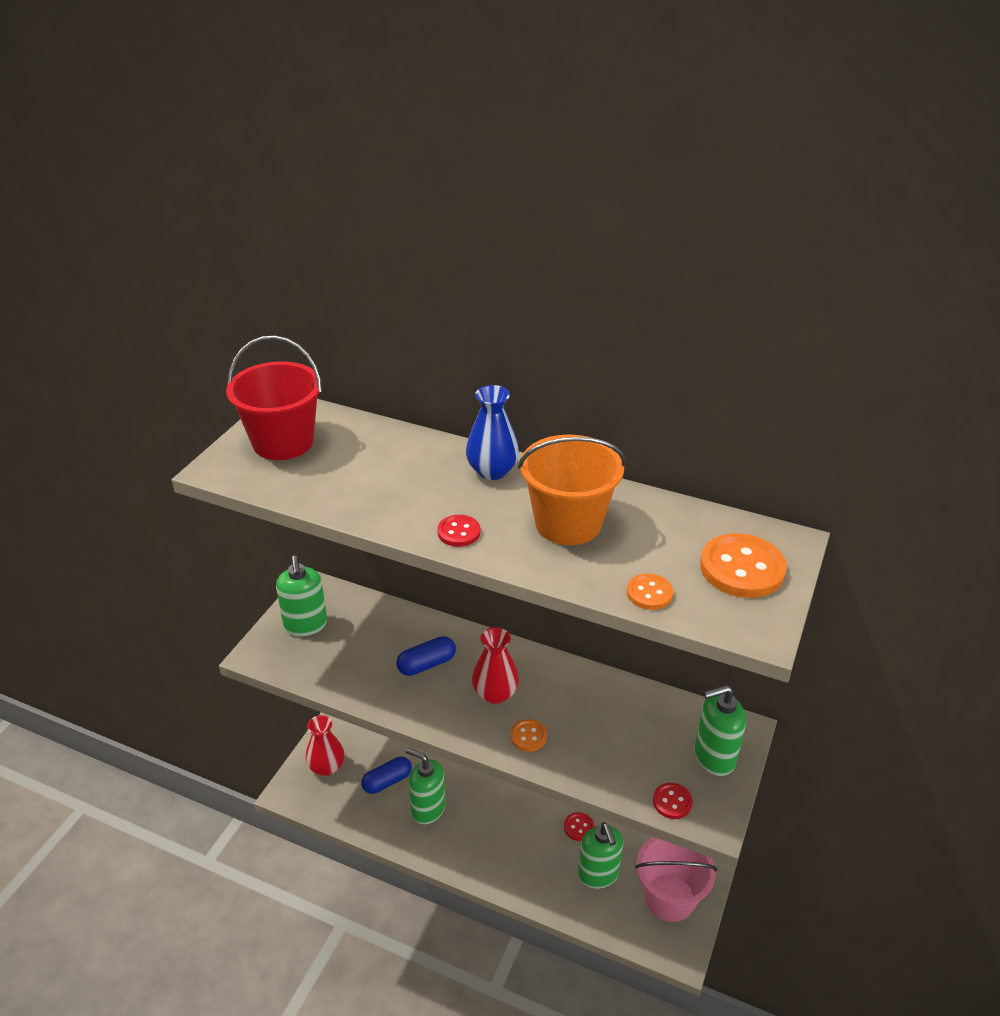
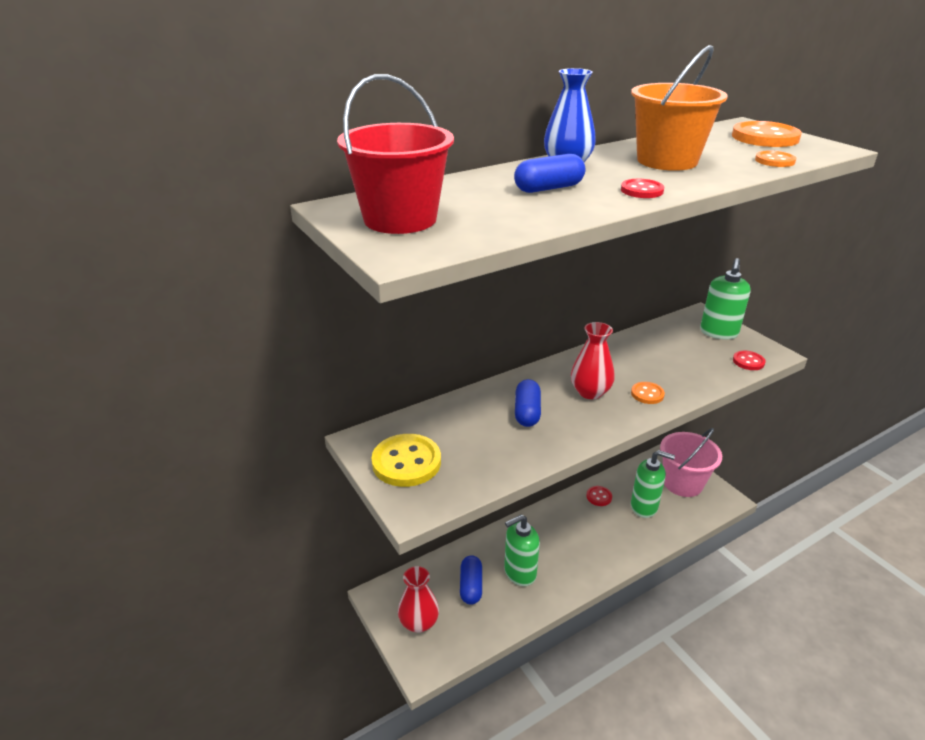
camera: 55 degrees left, 5 degrees down
(305, 625) = (406, 462): green soap dispenser -> yellow button
(416, 482) = (548, 188): none -> blue capsule

